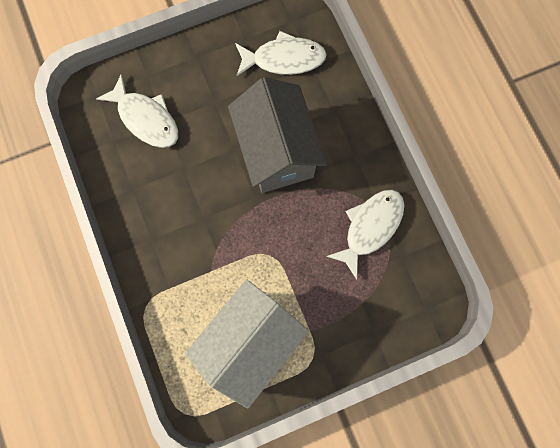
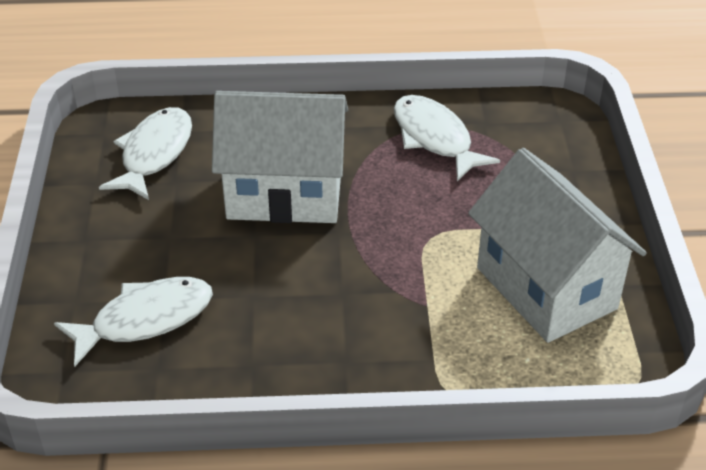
camera: 70 degrees left, 35 degrees down
(277, 152) = (285, 194): grey house -> white house

